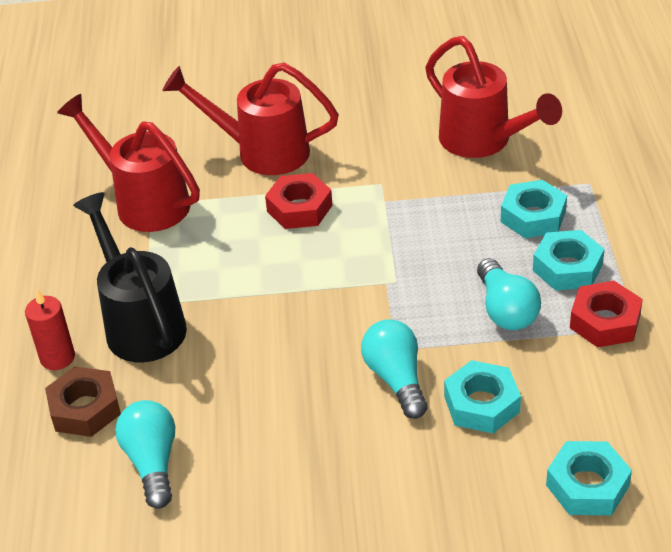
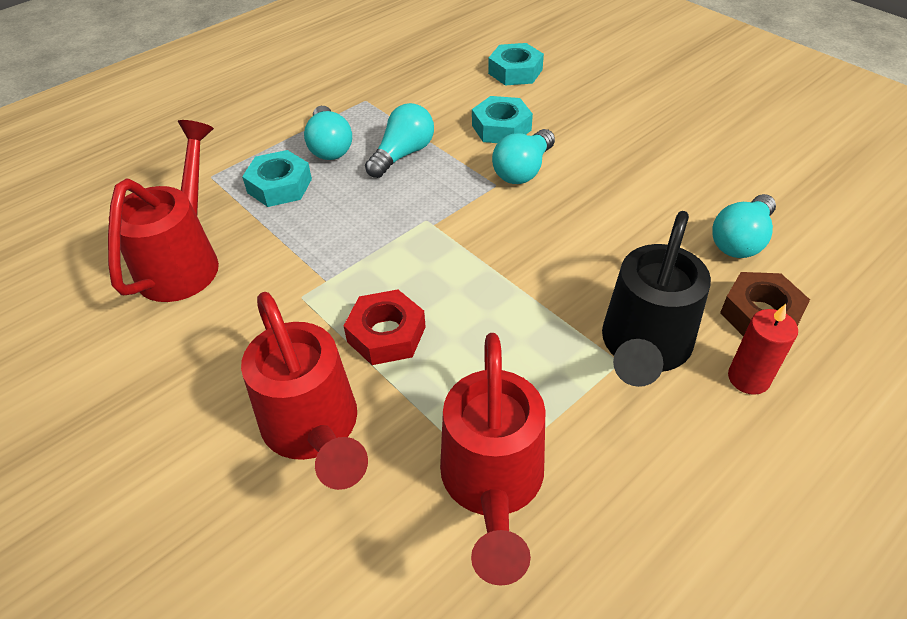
camera: 130 degrees left, 5 degrees up
(567, 267) = (329, 147): turquoise nut -> turquoise light bulb
(605, 321) = (372, 112): red nut -> none

